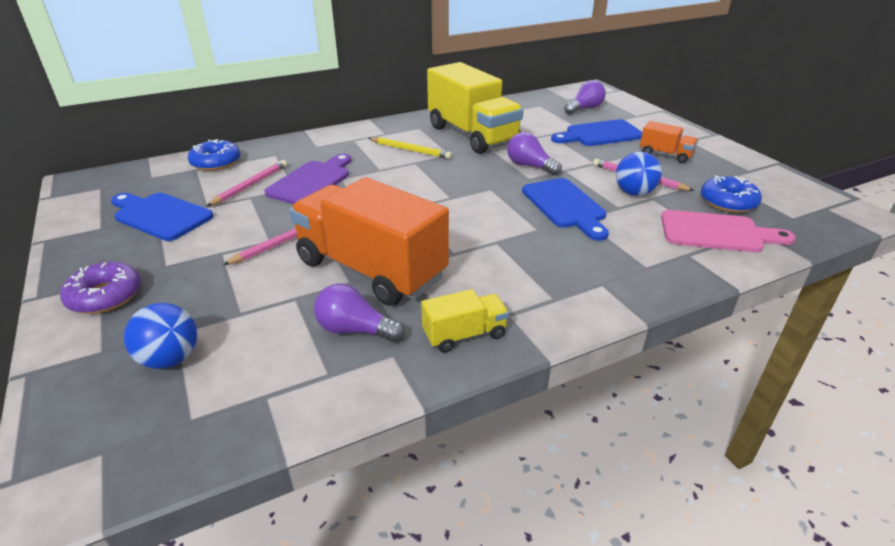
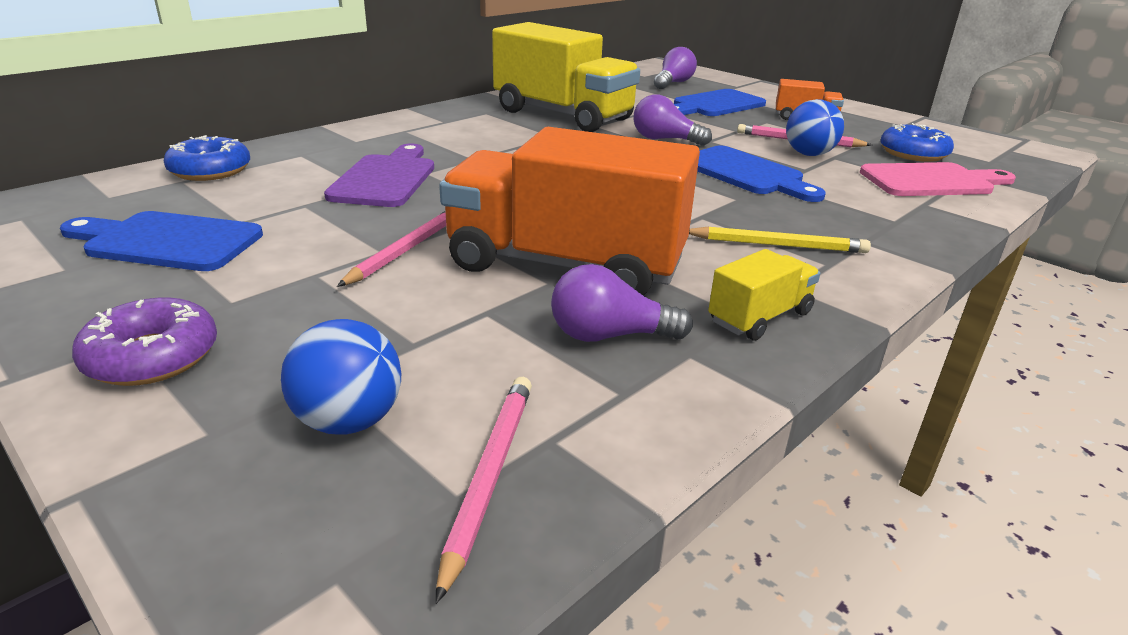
camera: 20 degrees left, 5 degrees down
(251, 185) = (292, 191): pink pencil -> pink pencil (489, 476)
(410, 150) = (496, 135): yellow pencil -> yellow pencil (777, 245)

